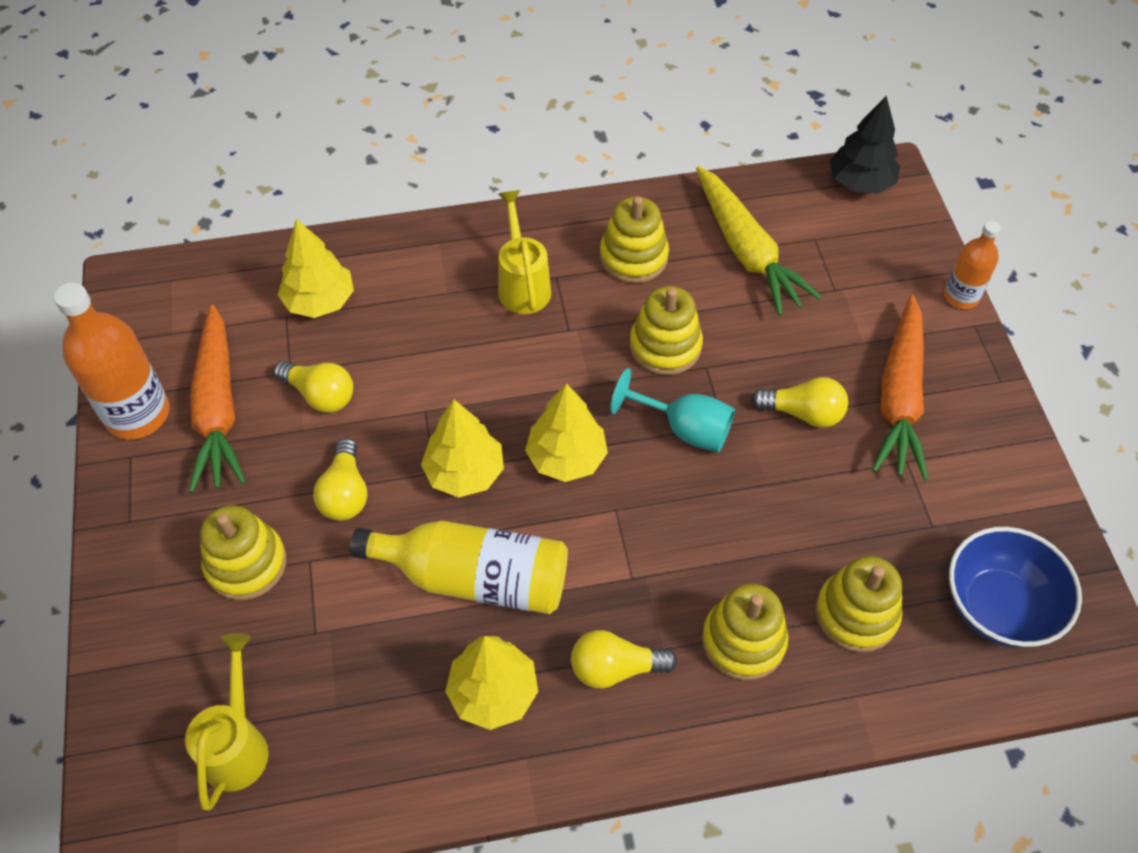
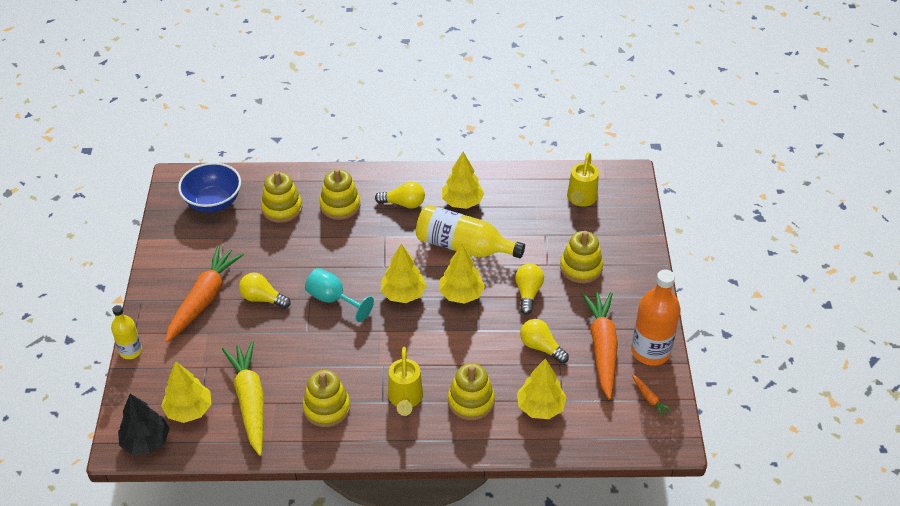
camera: 170 degrees left, 10 degrees down
(151, 337) = (649, 398): none -> orange carrot
(665, 346) = (327, 346): yellow stacking toy -> yellow stacking toy (471, 401)
(826, 228) = (189, 410): none -> yellow tree
(961, 296) = (131, 351): orange bottle -> yellow bottle

